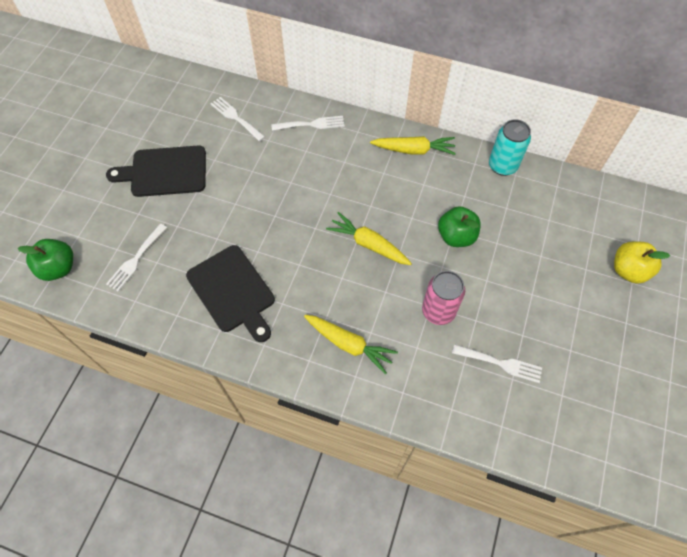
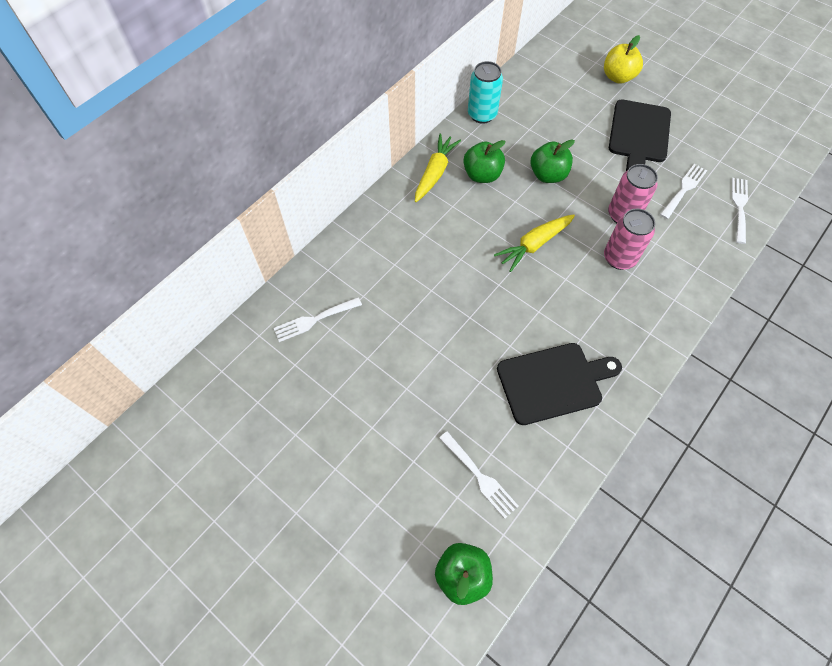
camera: 70 degrees left, 0 degrees up
(165, 172) = (362, 417): black cutting board -> black cutting board (639, 134)
(311, 124) = (360, 248): white fork -> white fork (739, 207)
(349, 344) = (640, 294): yellow carrot -> none
(384, 318) = (619, 258): none -> pink can
(429, 185) = (482, 175): none -> green apple

